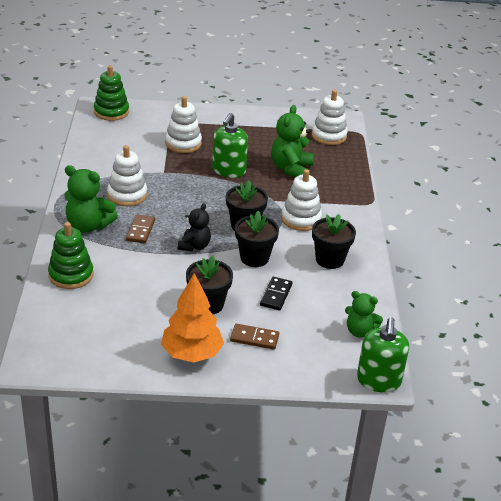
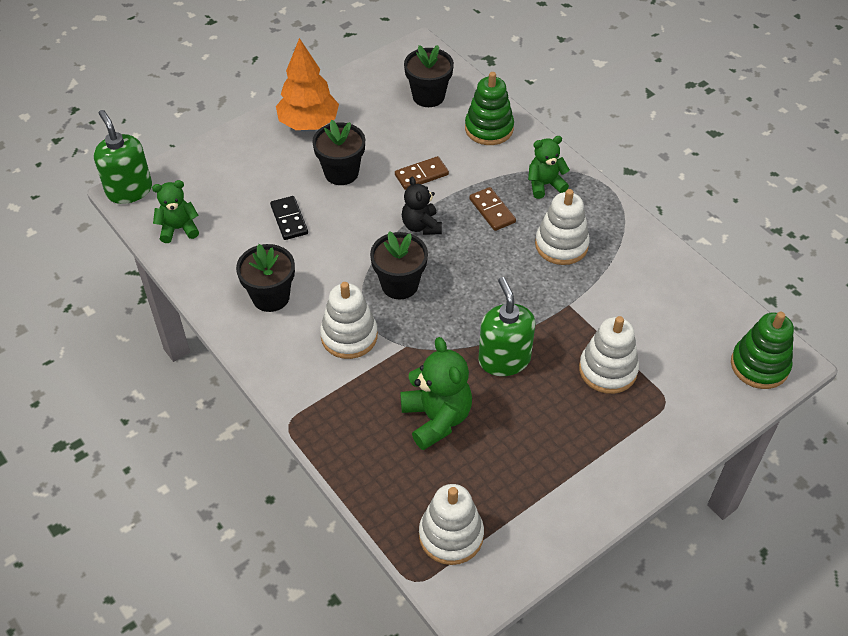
camera: 145 degrees right, 15 degrees up
(88, 226) = (545, 185): green teddy bear -> green teddy bear, size x0.65
(254, 258) = (349, 249): black flower pot -> black flower pot (428, 96)
(254, 338) = (269, 166): brown domino -> brown domino (421, 175)

